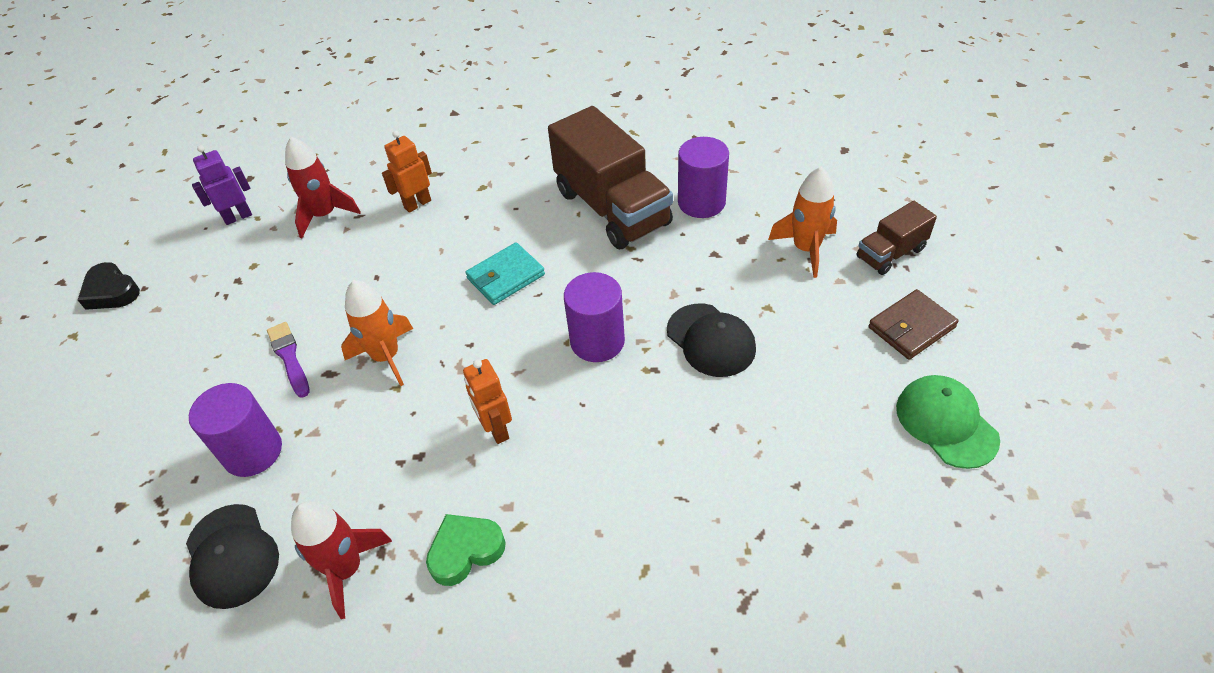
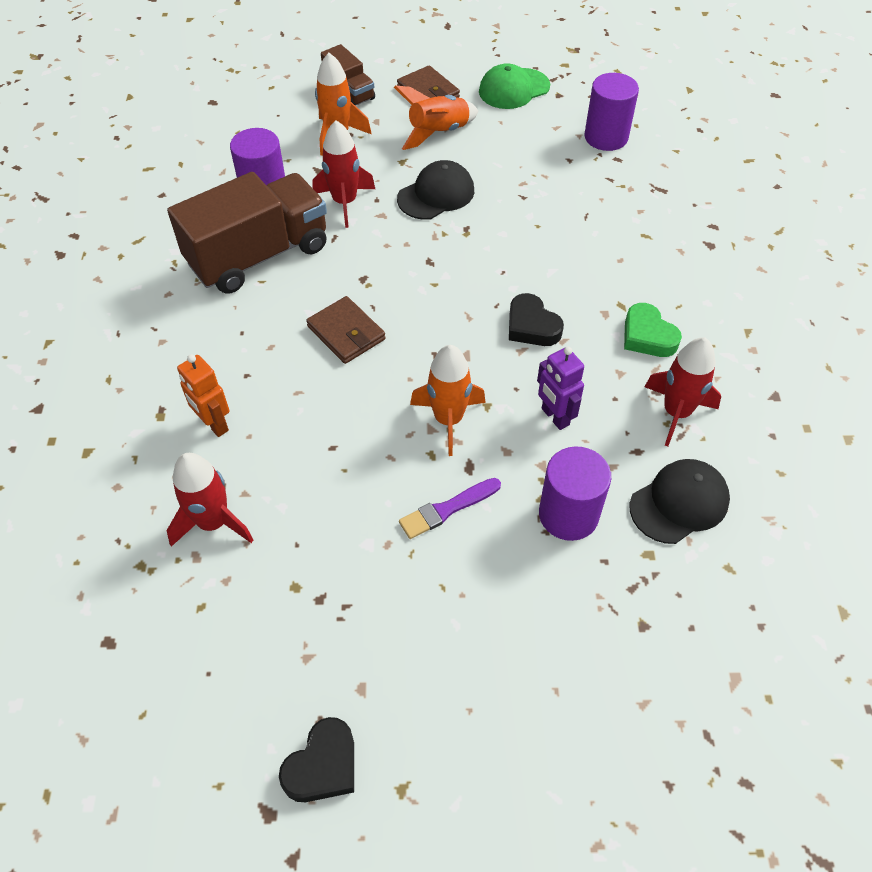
camera: 95 degrees left, 5 degrees up
(238, 217) = (194, 633): purple robot -> purple robot (555, 417)
(496, 429) = (531, 326): orange robot -> black heart
(506, 277) = (346, 333): turquoise wallet -> brown wallet
(597, 341) = (434, 263): purple cylinder -> purple cylinder (606, 137)
(692, 263) = (344, 202): none -> red rocket
(828, 340) = (438, 132): none -> orange rocket

